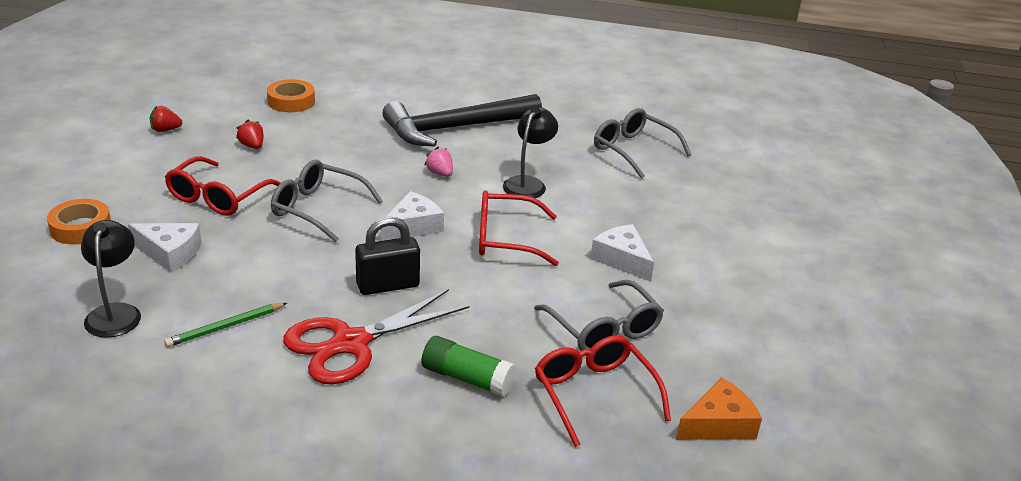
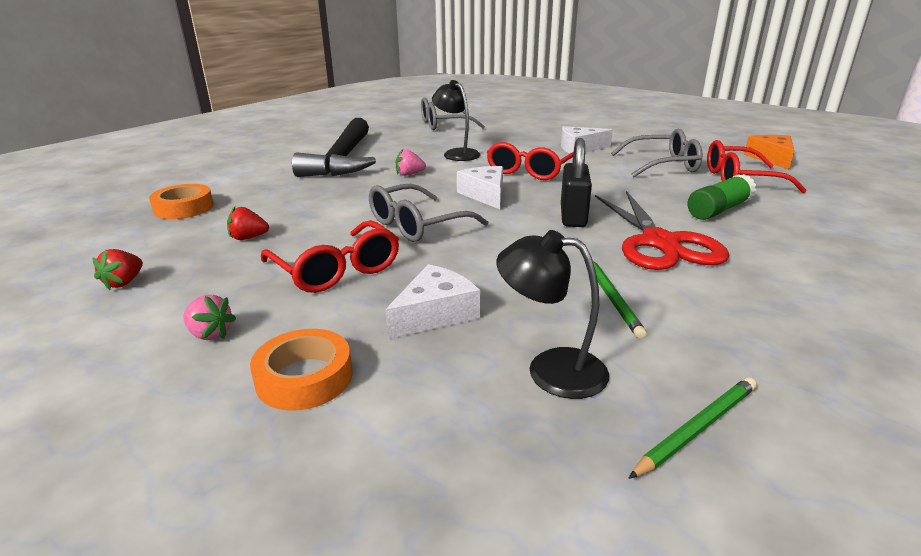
camera: 60 degrees left, 5 degrees down
(66, 377) = (697, 428): none -> green pencil
(116, 182) = (210, 334): none -> pink strawberry

